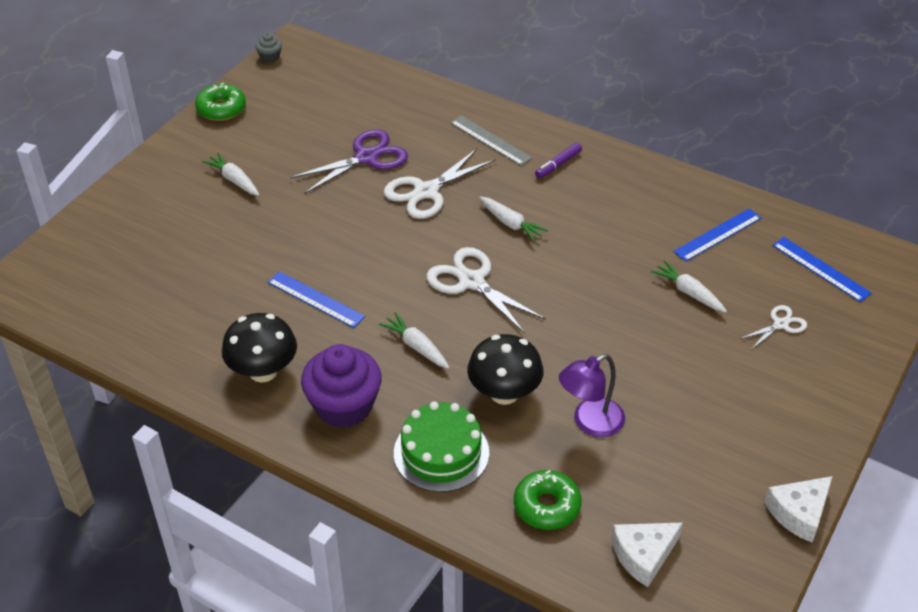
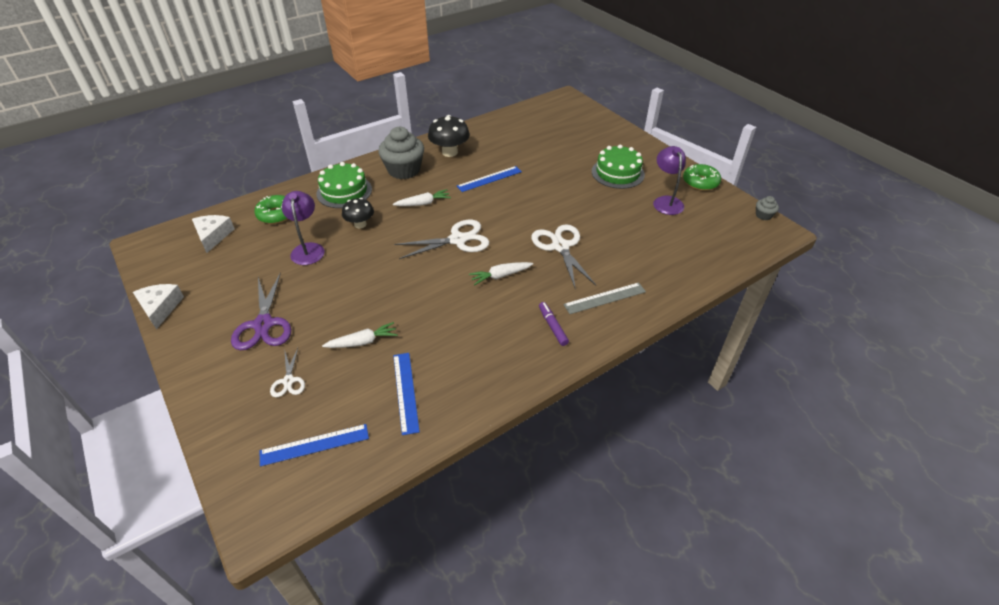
camera: 115 degrees right, 0 degrees up
(234, 180) = (618, 173): white carrot -> green cake
(281, 129) = (666, 201): none -> purple lamp
(344, 406) = (404, 170): purple cupcake -> grey cupcake
(366, 157) = (614, 230): purple scissors -> purple scissors (263, 324)
(504, 393) = (360, 224): black mushroom -> black mushroom, size x0.66

